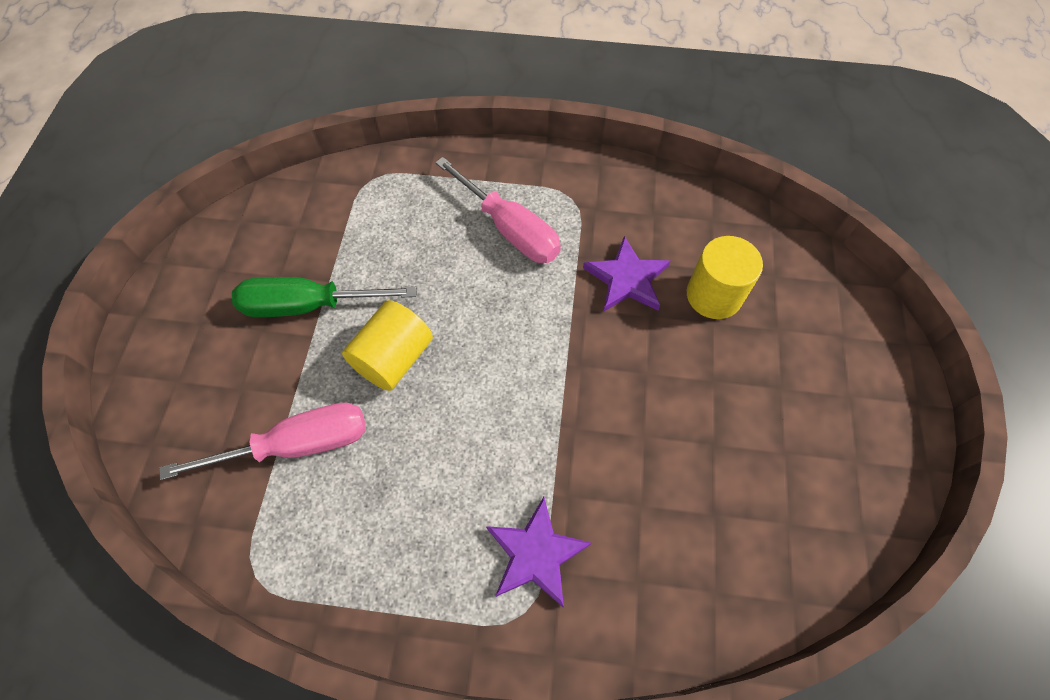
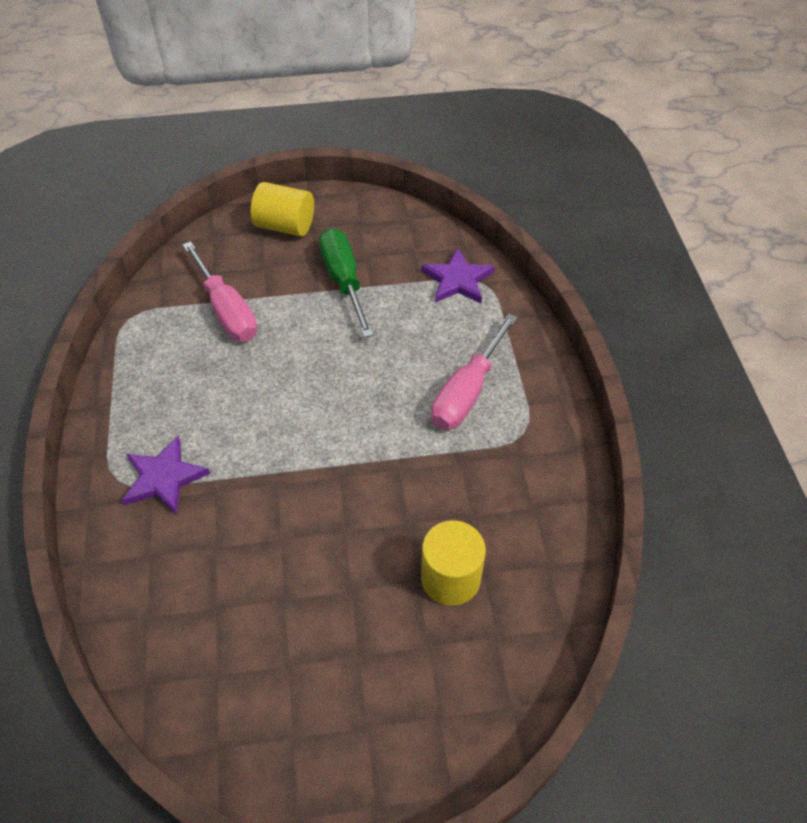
camera: 75 degrees right, 10 degrees down
(394, 358) = (311, 345): yellow cylinder -> yellow cylinder (285, 226)
(627, 279) = (444, 496): purple star -> purple star (457, 280)

